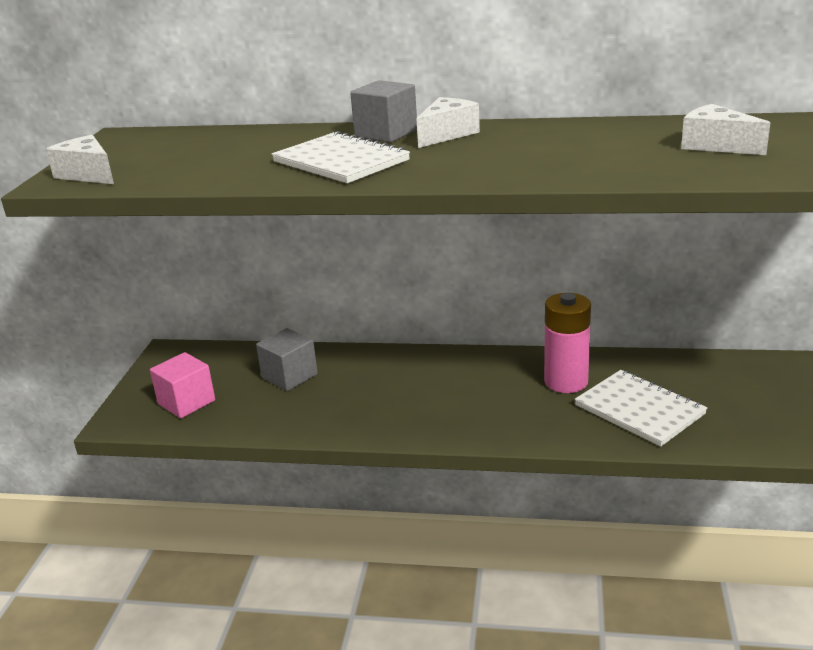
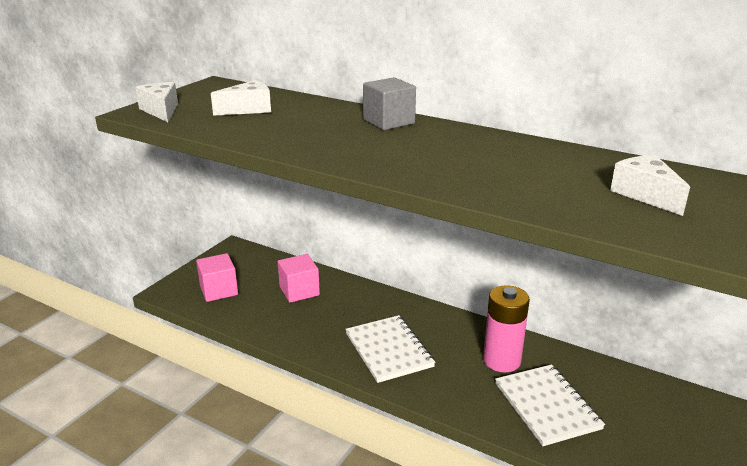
camera: 20 degrees right, 0 degrees up
(289, 376) = (299, 291): grey cube -> pink cube
(341, 161) = (331, 138): white notebook -> white notebook (389, 350)
(447, 134) = (432, 132): white cheese -> white cheese (248, 109)

